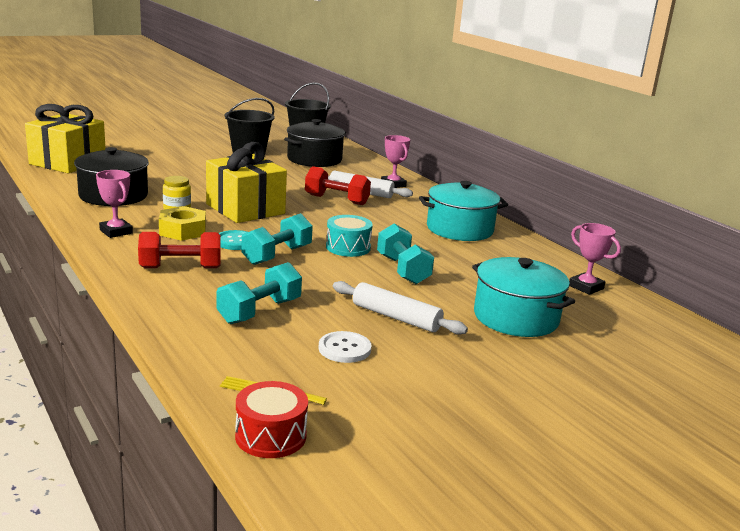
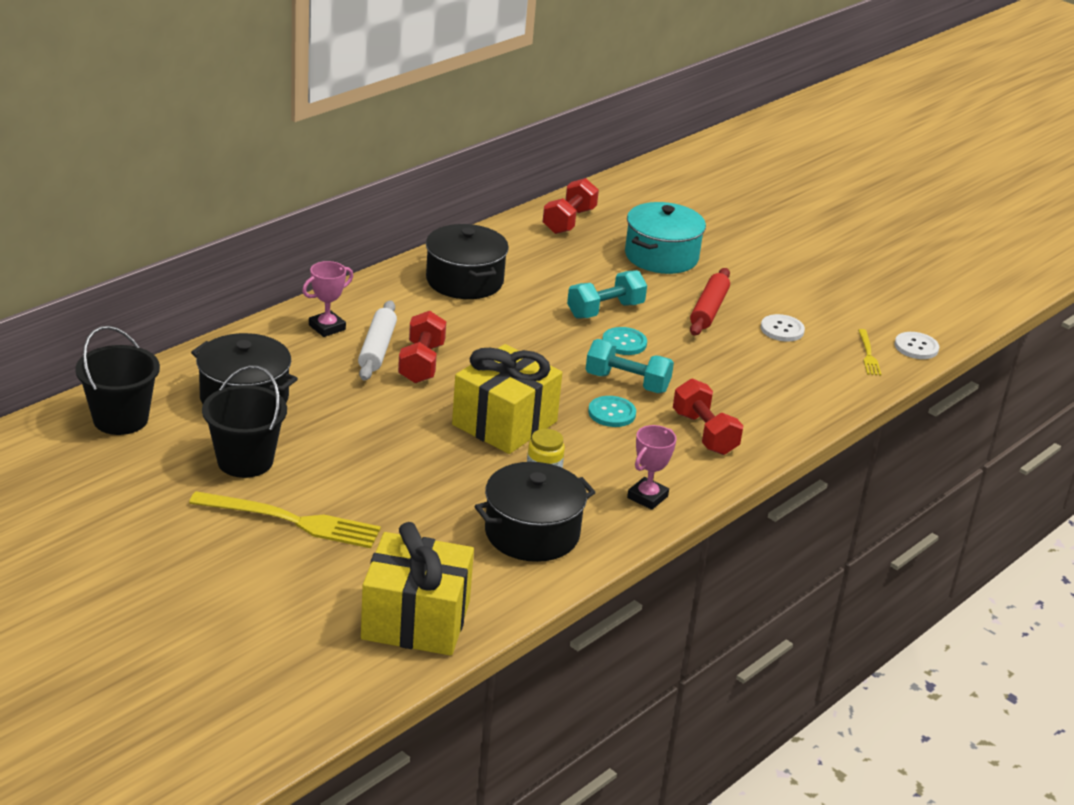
camera: 105 degrees left, 10 degrees up
(182, 230) = (608, 453): yellow nut -> none
(184, 153) = (291, 521): none -> yellow fork
(259, 311) = (755, 375): turquoise dumbbell -> none
(270, 436) = (916, 347): red drum -> white button
(343, 266) = (624, 343): none -> turquoise button
(348, 247) = (572, 344): turquoise drum -> none
(396, 317) = (708, 310): white rolling pin -> red rolling pin
(459, 229) = (464, 281): turquoise pot -> black pot
(586, 287) = (569, 221): pink trophy -> red dumbbell

